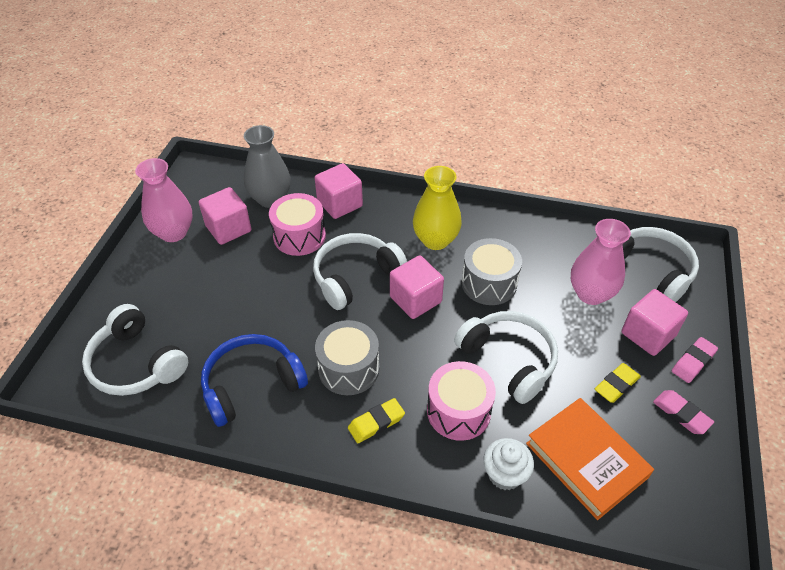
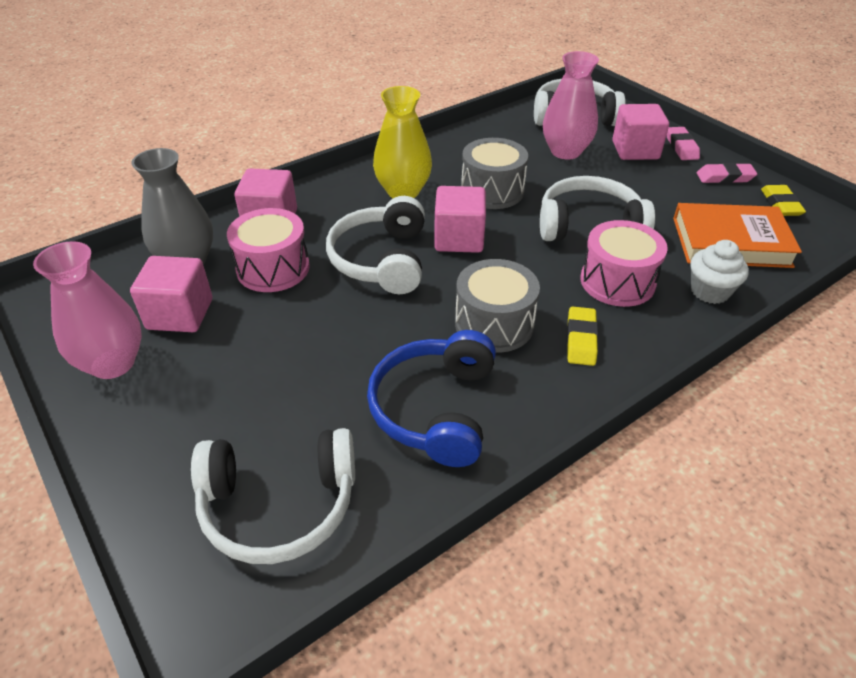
camera: 50 degrees left, 5 degrees down
(616, 385) = (670, 189): yellow eraser -> yellow eraser (780, 204)

